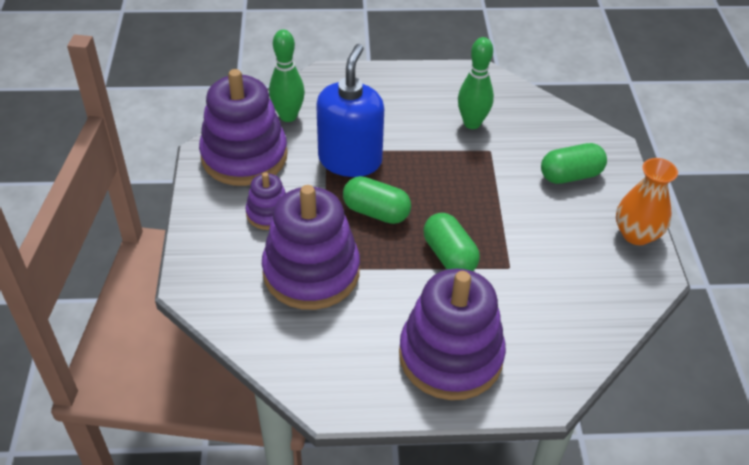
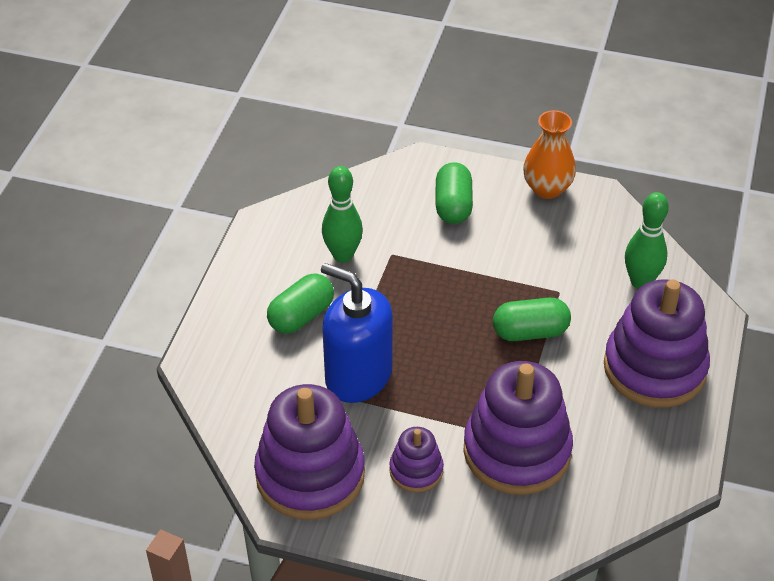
camera: 70 degrees left, 0 degrees up
(288, 116) = (256, 416): green bowling pin -> green bowling pin (640, 281)
(376, 212) = (448, 374): green capsule -> green capsule (301, 316)

